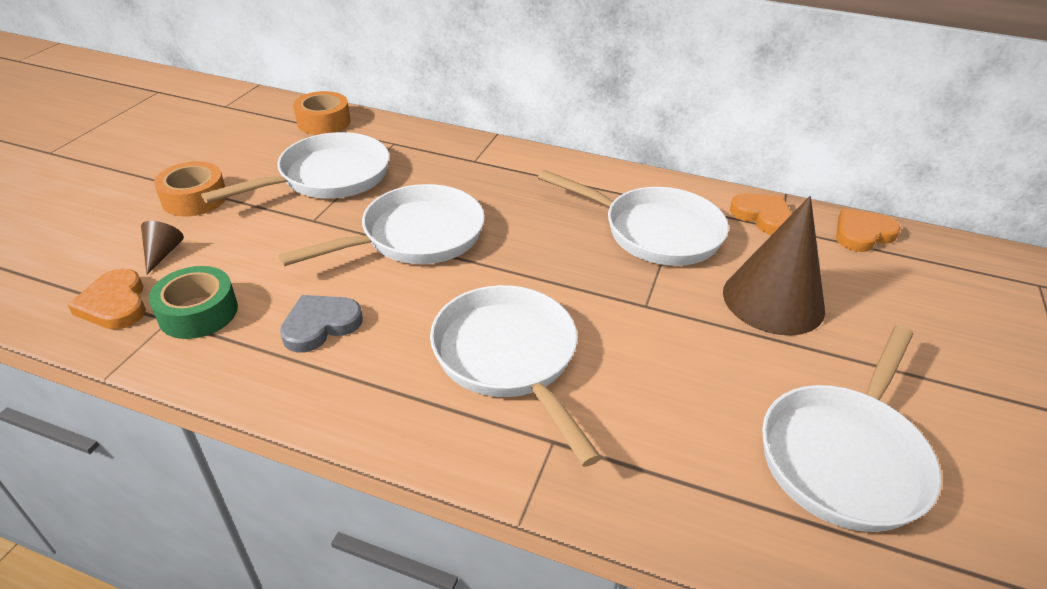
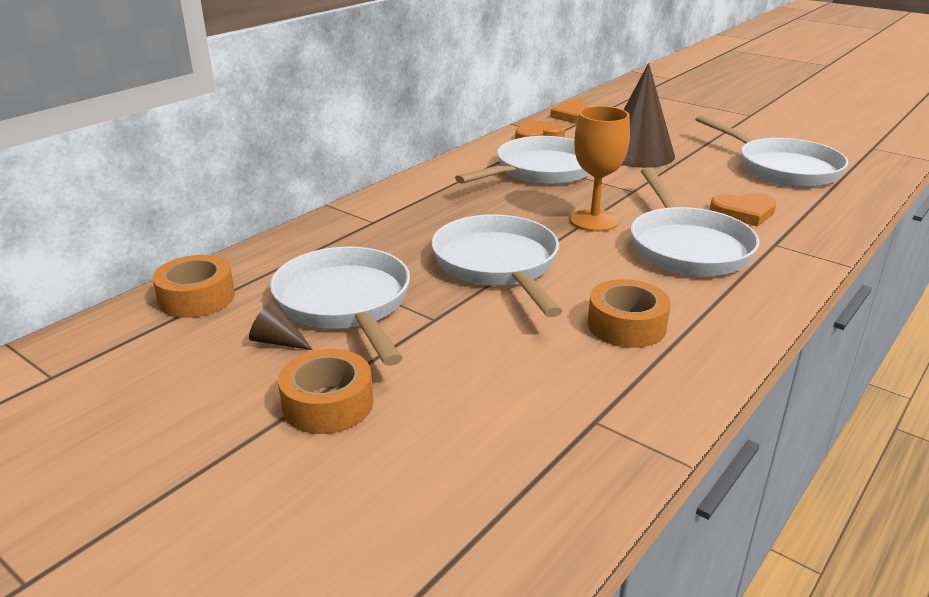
camera: 70 degrees left, 10 degrees down
(115, 304) = (552, 465): orange heart -> orange heart (743, 212)
(162, 253) = (452, 429): brown cone -> brown cone (277, 341)
(198, 312) = (586, 399): green tape -> none
(320, 325) = (626, 325): grey heart -> orange tape
(509, 359) = (686, 246): white pan -> white pan turned 90 degrees counterclockwise
(543, 283) = (594, 220): none -> orange goblet

